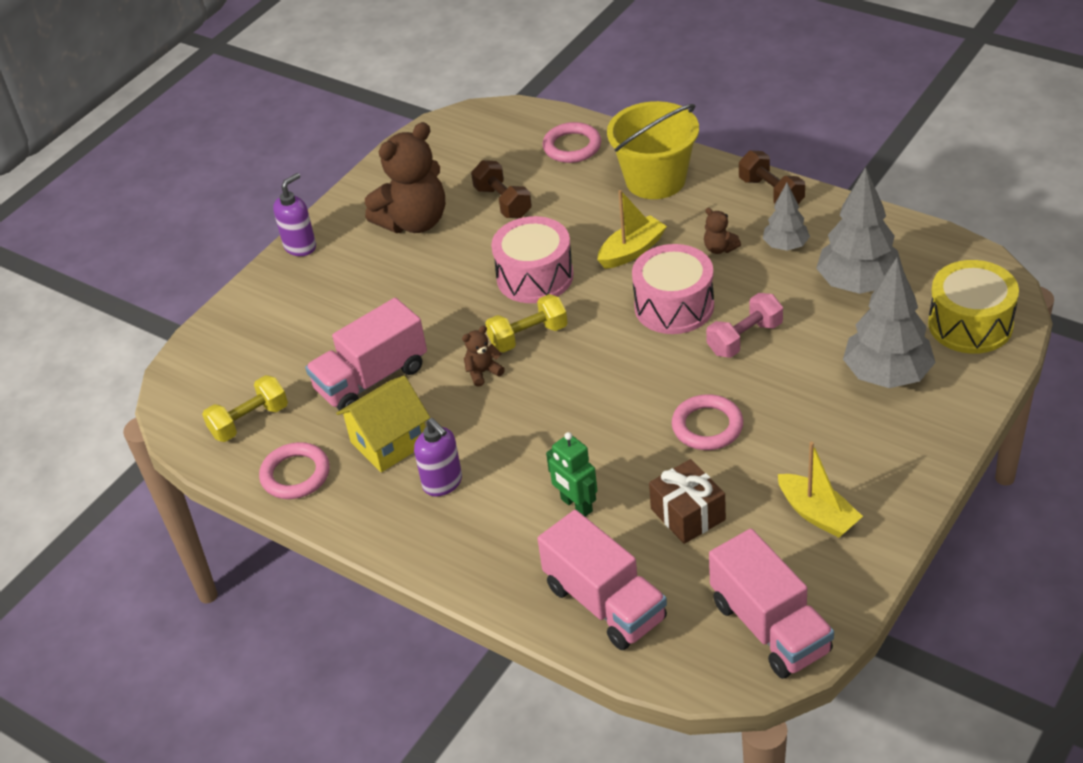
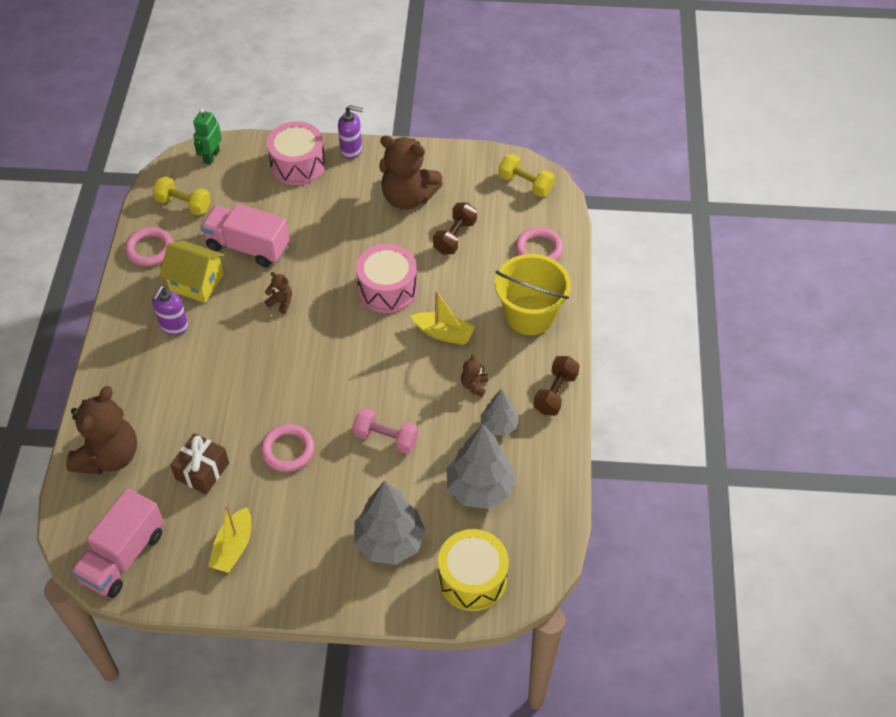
camera: 55 degrees right, 10 degrees up
(528, 336) = (326, 312): yellow dumbbell -> yellow dumbbell (525, 184)
(576, 505) = (184, 405): green robot -> green robot (211, 156)
(605, 603) = (109, 456): pink truck -> brown teddy bear
(674, 306) = (398, 382): pink drum -> pink drum (298, 164)

